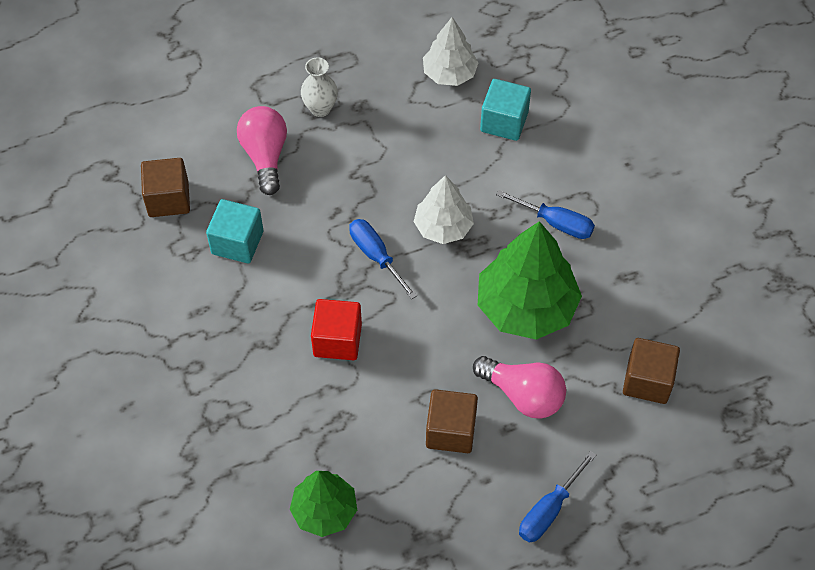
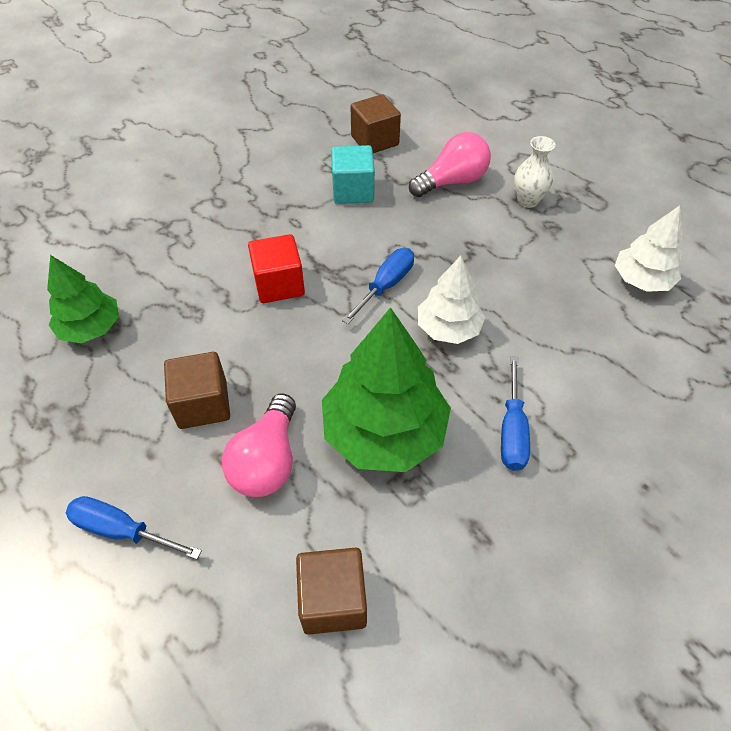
camera: 70 degrees right, 5 degrees down
(504, 122) = (615, 343): turquoise cube -> none

